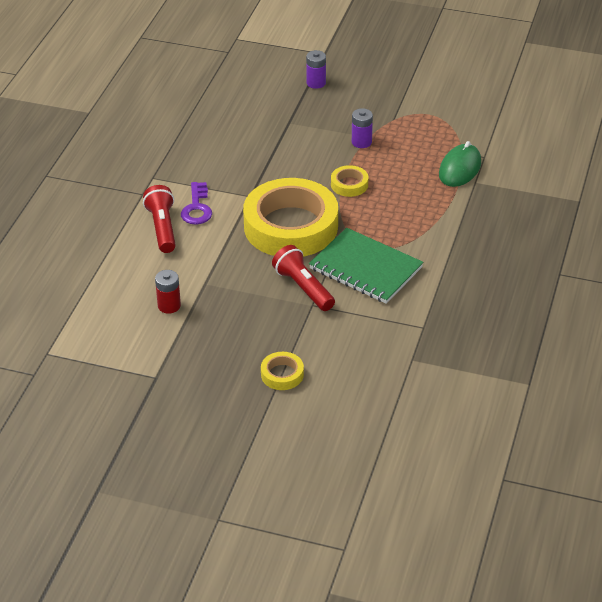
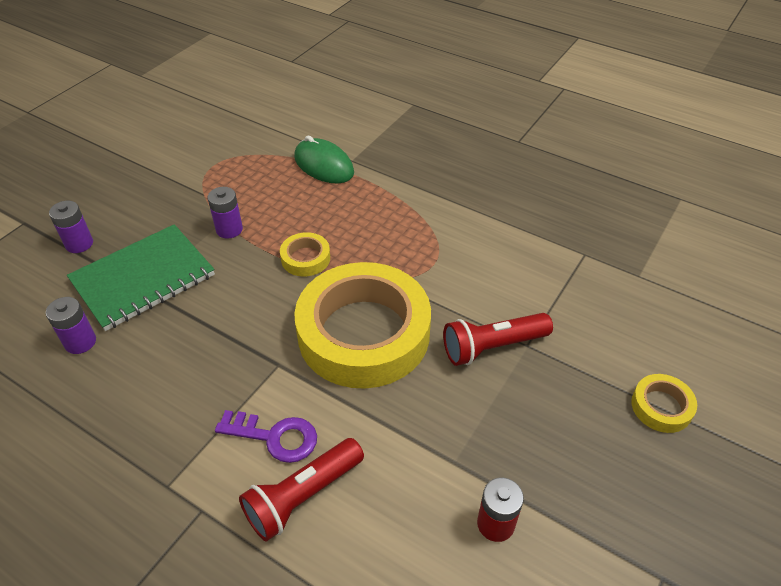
camera: 75 degrees left, 5 degrees up
(162, 228) = (303, 496): red flashlight -> red flashlight turned 45 degrees counterclockwise
(235, 113) = (80, 342): none -> purple battery
(365, 268) = (470, 279): green notebook -> green notebook (143, 279)

